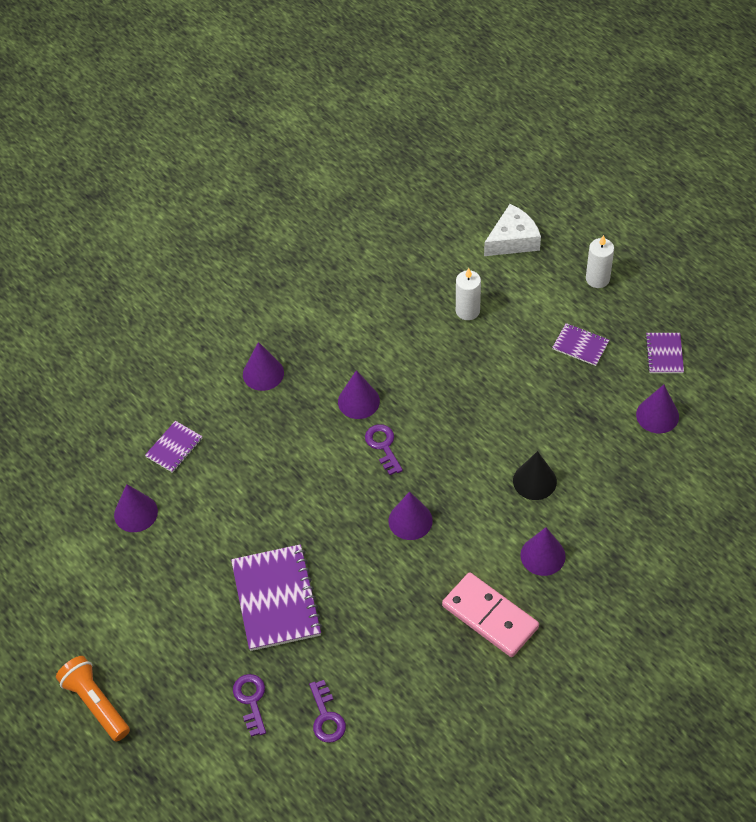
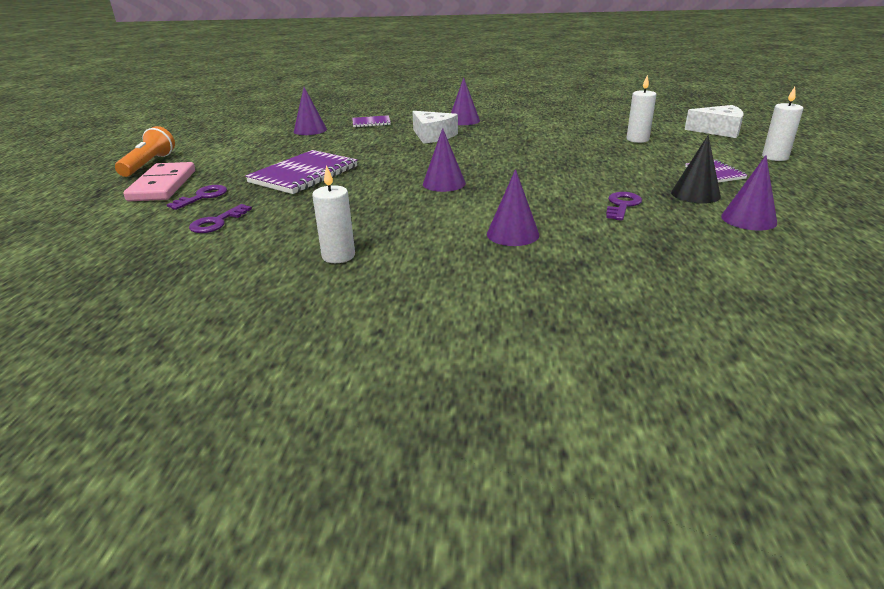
camera: 45 degrees right, 25 degrees down
(280, 434) = (432, 136): none -> white cheese
(358, 401) = (500, 141): purple cone -> none
(383, 446) = (484, 157): purple key -> purple key (622, 205)
(471, 675) = (338, 256): none -> white candle
(490, 616) = (412, 239): pink domino -> pink domino (163, 185)
(534, 481) = (570, 204): black cone -> black cone (695, 194)
(664, 354) = (801, 198): purple notebook -> none

